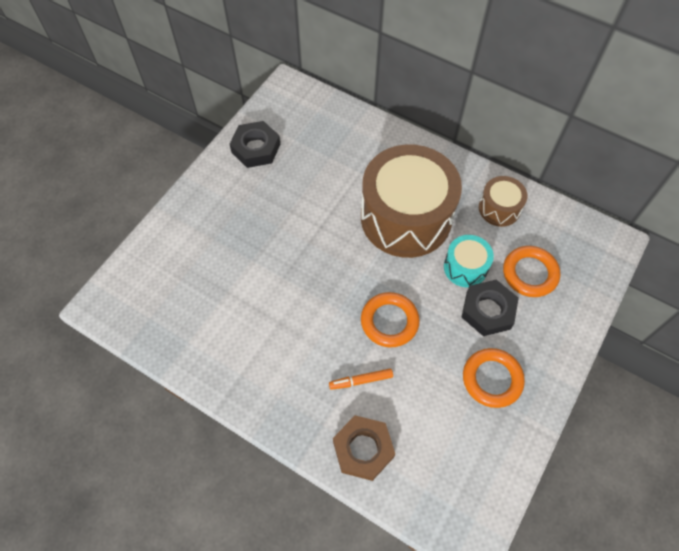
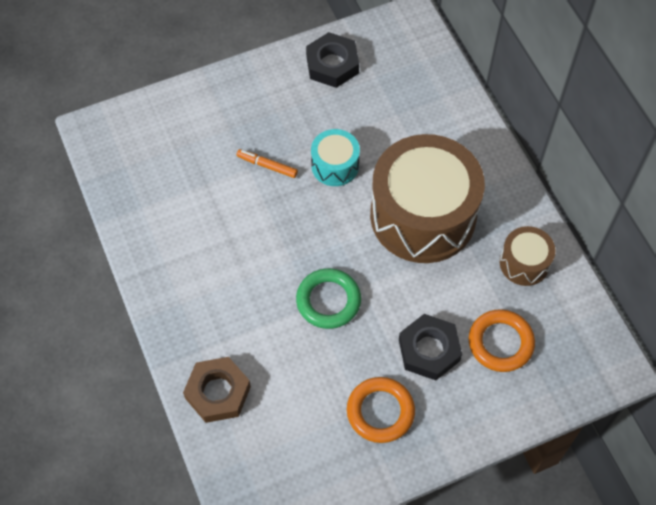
camera: 35 degrees right, 0 degrees up
(361, 381) = (261, 335): orange marker -> orange marker (267, 166)
(389, 321) = (328, 301): orange ring -> green ring
(465, 267) = (441, 297): turquoise drum -> turquoise drum (335, 165)

